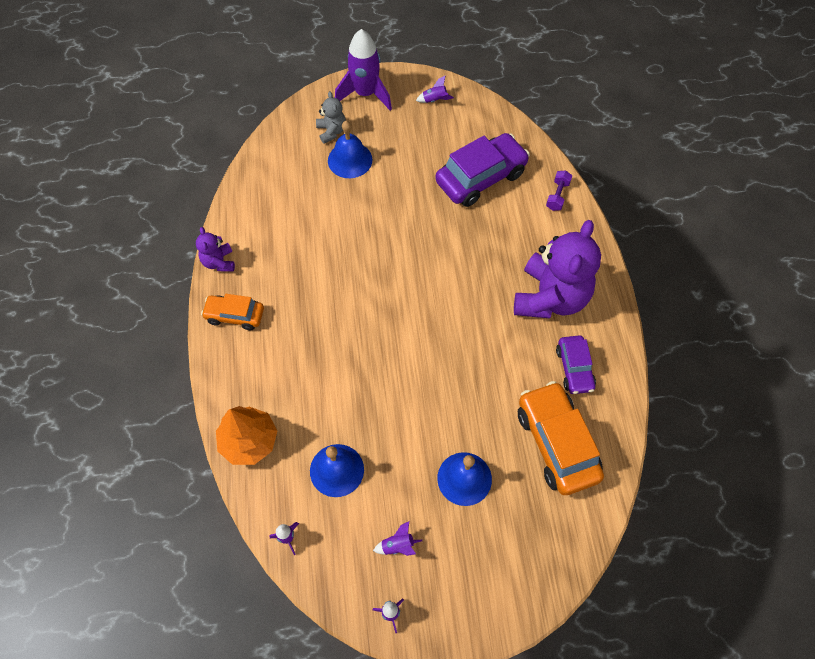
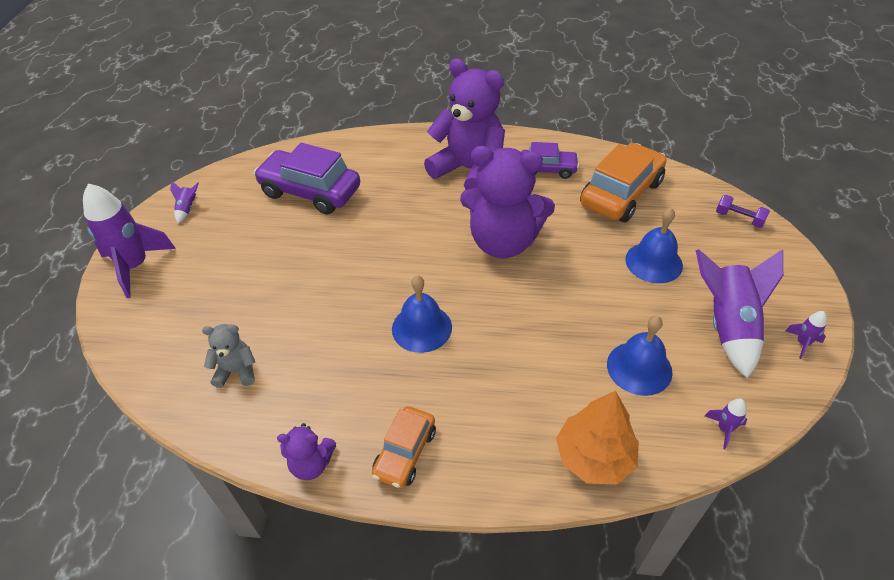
camera: 75 degrees left, 15 degrees down
(331, 131) = (170, 307): grey teddy bear -> grey teddy bear (237, 371)
(350, 160) = (224, 295): blue bell -> blue bell (421, 328)
(398, 545) = (727, 326): purple rocket -> purple rocket, size x2.37
(457, 344) = (503, 242): none -> purple teddy bear
(481, 177) = (310, 192): purple car -> purple car turned 45 degrees counterclockwise
(556, 443) = (621, 194): orange car -> orange car turned 135 degrees clockwise
(557, 195) = (359, 145): purple dumbbell -> purple dumbbell (739, 218)

